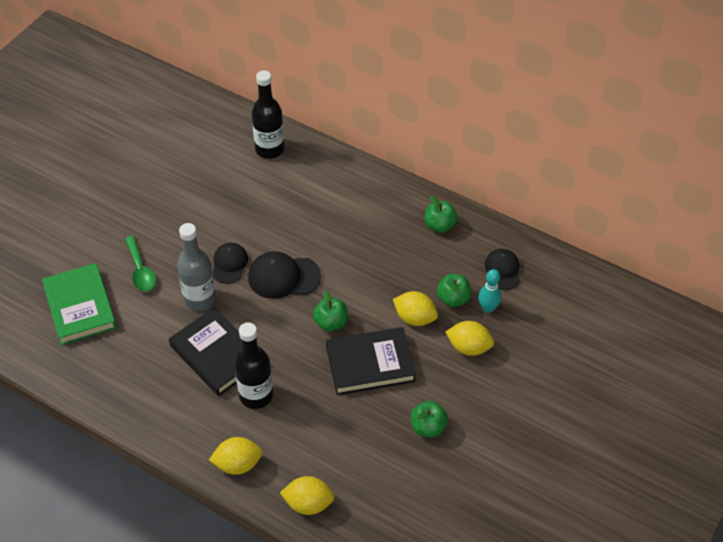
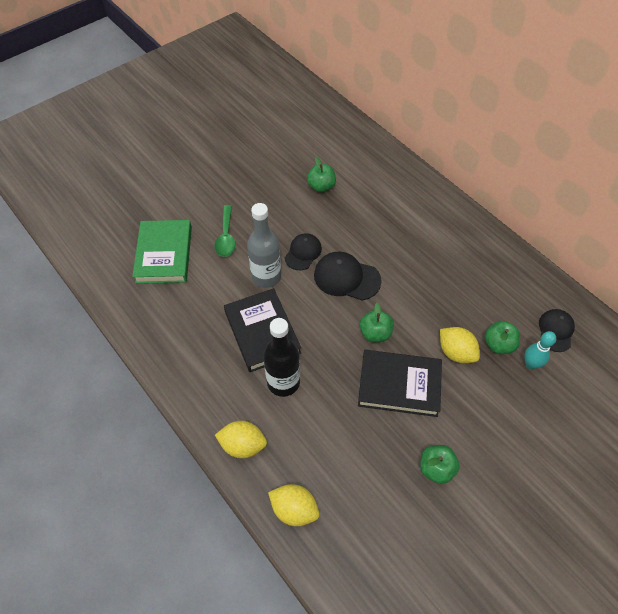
camera: 20 degrees right, 5 degrees up
(269, 149) = (372, 162): black bottle -> none
(439, 225) = (505, 270): green apple -> green apple (321, 186)
(468, 347) = (500, 398): yellow lemon -> none

